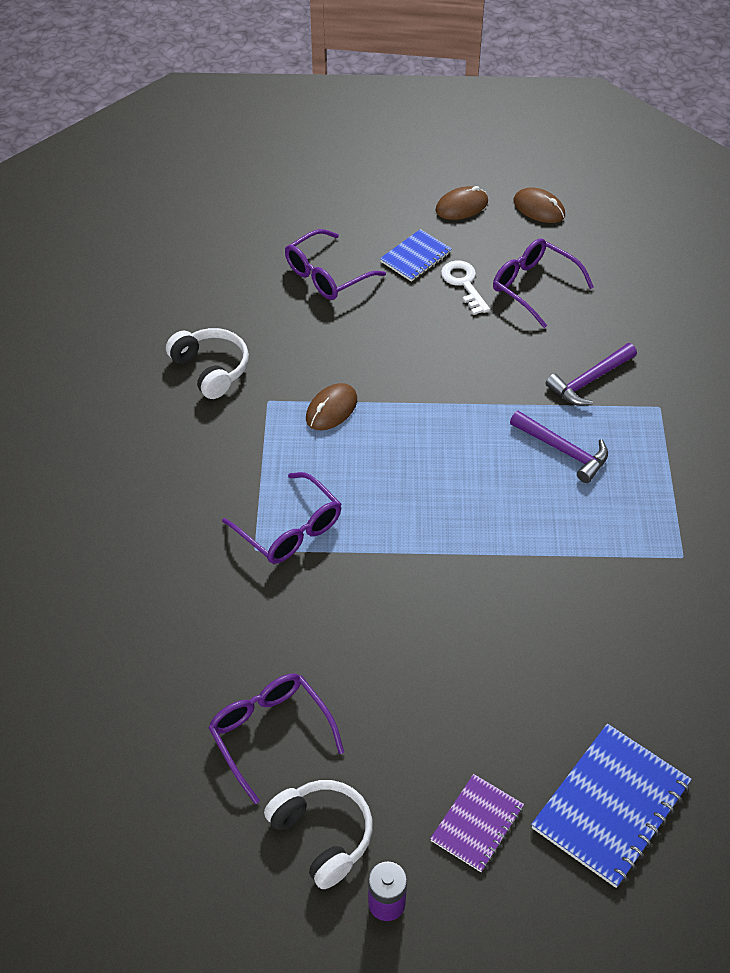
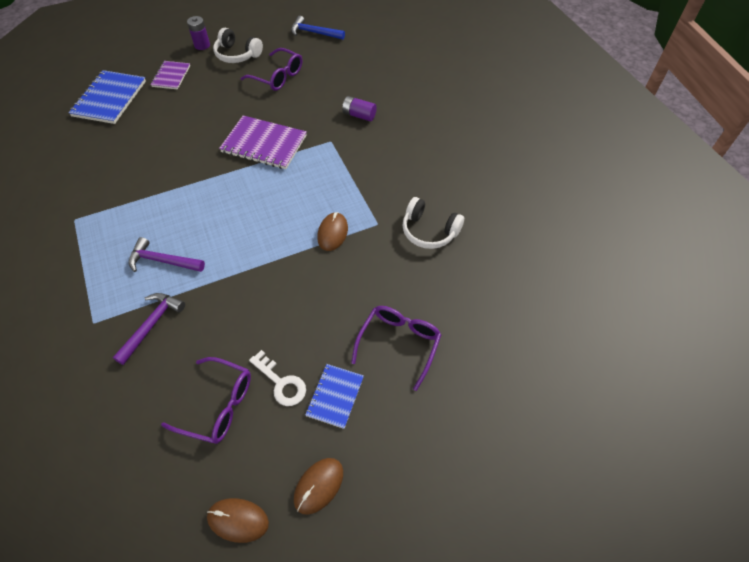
camera: 155 degrees right, 5 degrees up
(132, 839) = (314, 33): none -> blue hammer
(180, 582) = (359, 115): none -> purple battery
(290, 530) = (317, 156): purple glasses -> none
(361, 584) = (264, 144): none -> purple notebook

